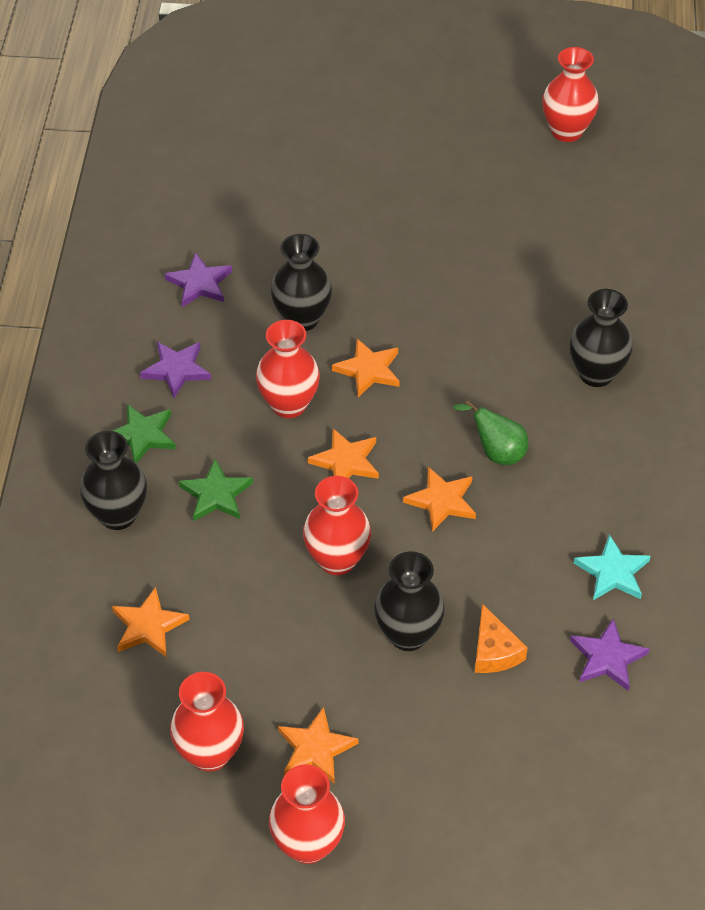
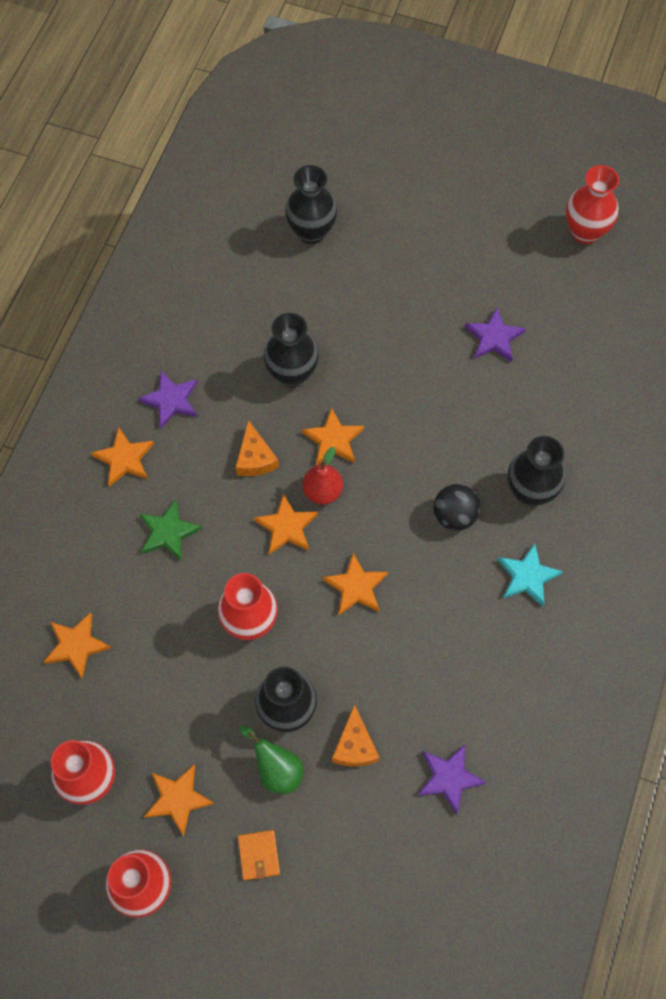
camera: 15 degrees right, 15 degrees up
(118, 515) = (82, 532): black vase -> black vase (311, 232)
(143, 435) = (124, 459): green star -> orange star
(199, 283) = (215, 317): purple star -> purple star (494, 338)
(289, 404) = (255, 458): red vase -> orange cheese
(373, 420) = (322, 491): none -> red pear
(425, 781) = (259, 855): none -> orange wallet
(496, 452) = (418, 550): green pear -> green pear (277, 770)
(524, 412) = (454, 516): none -> black ball
(612, 572) = (480, 695): turquoise star -> turquoise star (527, 576)

